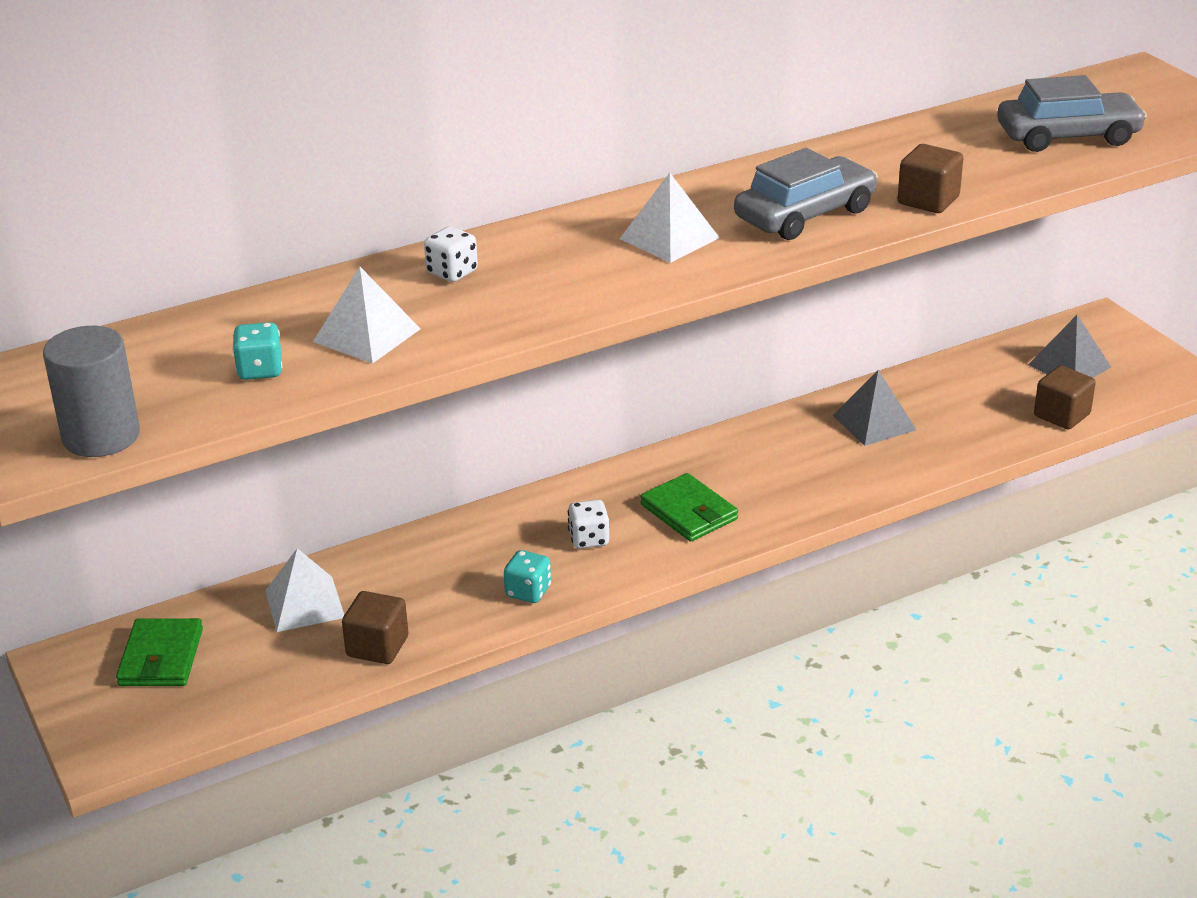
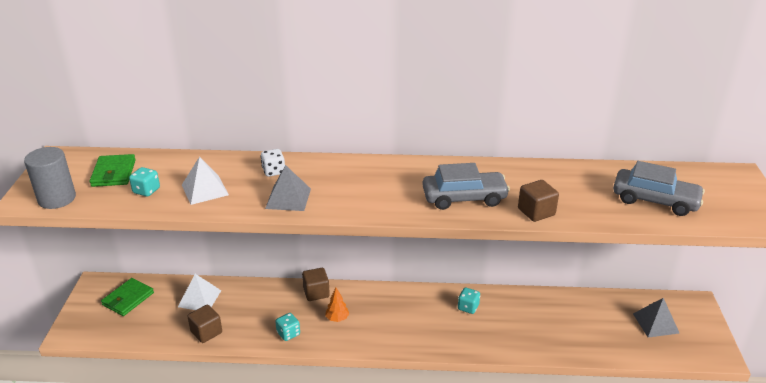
camera: 30 degrees right, 0 degrees up
(589, 539) = (337, 319): white dice -> orange tree
(669, 238) = (385, 188): white pyramid -> none
(689, 512) = (393, 324): green wallet -> green wallet (113, 173)
(784, 445) = (468, 307): none -> turquoise dice
(874, 422) = (523, 313): grey pyramid -> grey pyramid (288, 198)
(1062, 415) = (627, 350): brown cube -> brown cube (316, 292)

